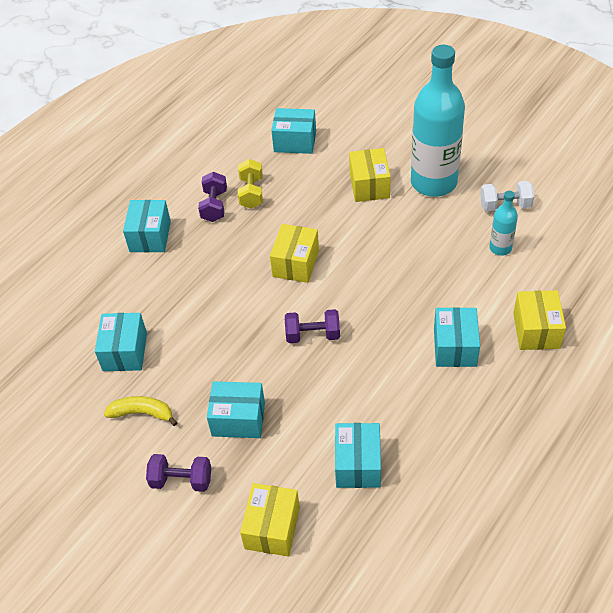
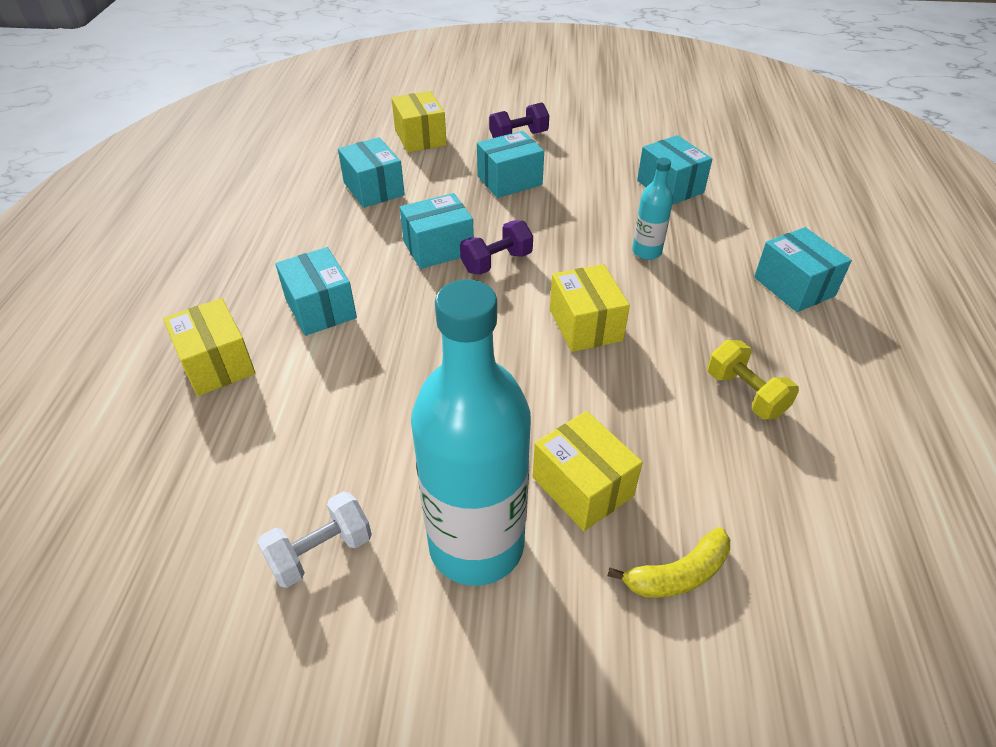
camera: 145 degrees right, 5 degrees down
(142, 413) = (598, 158): yellow banana -> yellow banana (677, 574)
(214, 206) = (770, 354): purple dumbbell -> none
(295, 141) = (787, 522): turquoise box -> turquoise box (438, 248)
(500, 248) = (303, 462): turquoise bottle -> turquoise bottle (646, 252)

